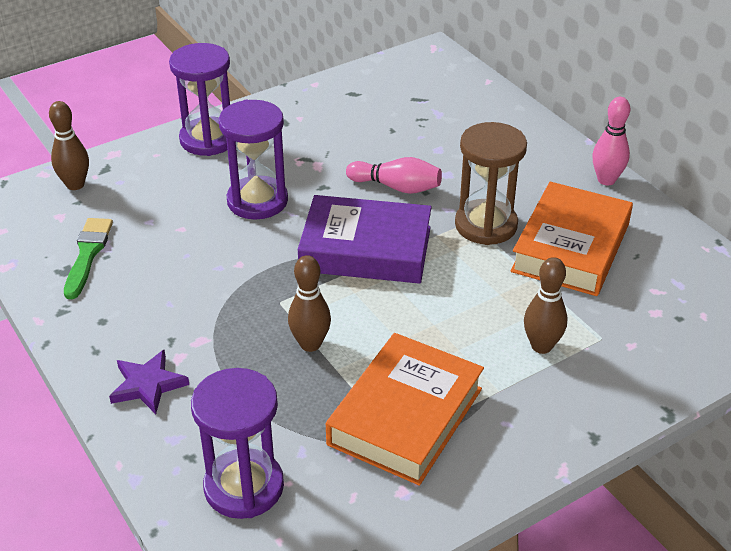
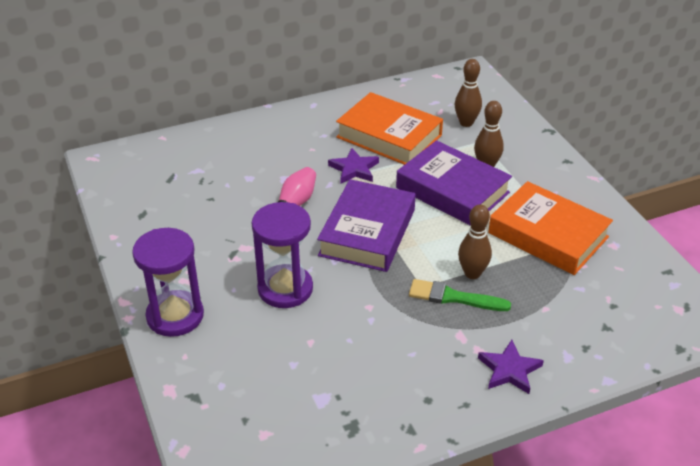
camera: 80 degrees left, 0 degrees up
(75, 184) = (214, 421): brown bowling pin -> brown bowling pin (466, 123)
(88, 254) = (332, 410): green brush -> green brush (453, 297)
(244, 487) = (613, 320): purple hourglass -> none
(474, 315) = (452, 190): none -> purple book
(486, 225) = (354, 169): brown hourglass -> purple star
(606, 180) = (318, 107): pink bowling pin -> none

